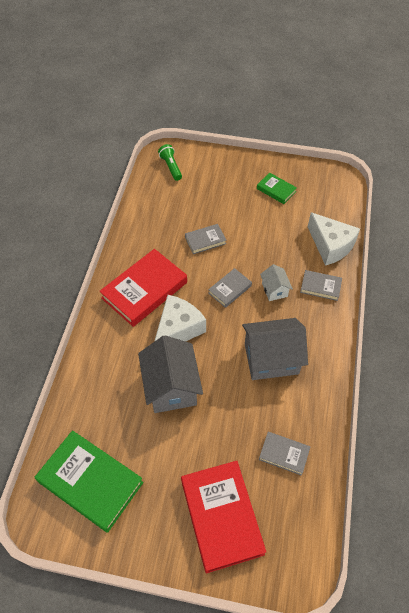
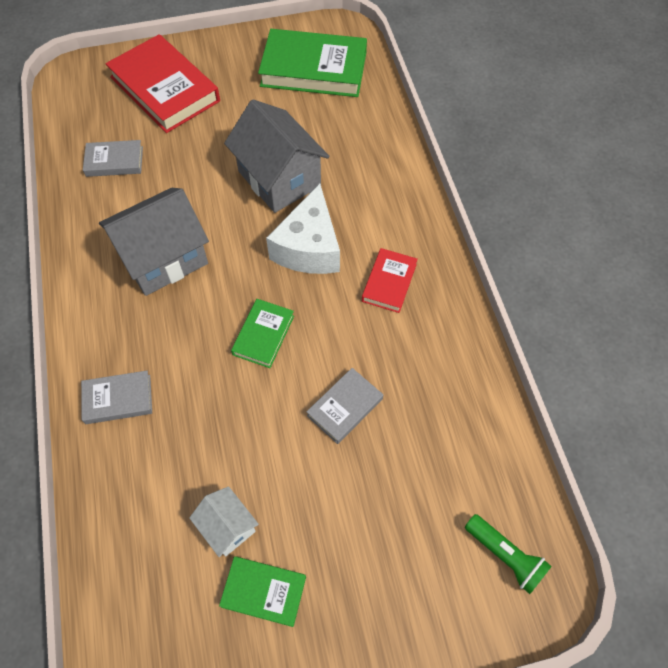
camera: 155 degrees right, 5 degrees up
(144, 290) = (389, 282): red book -> red book, size x0.51
(230, 289) = (263, 335): grey book -> green book
(274, 290) = (192, 363): white house -> white house (227, 527)
(330, 246) = (117, 493): white cheese -> none

